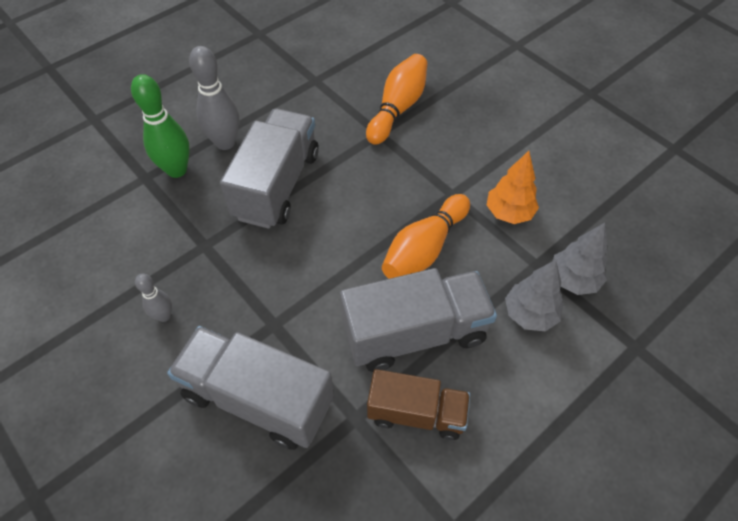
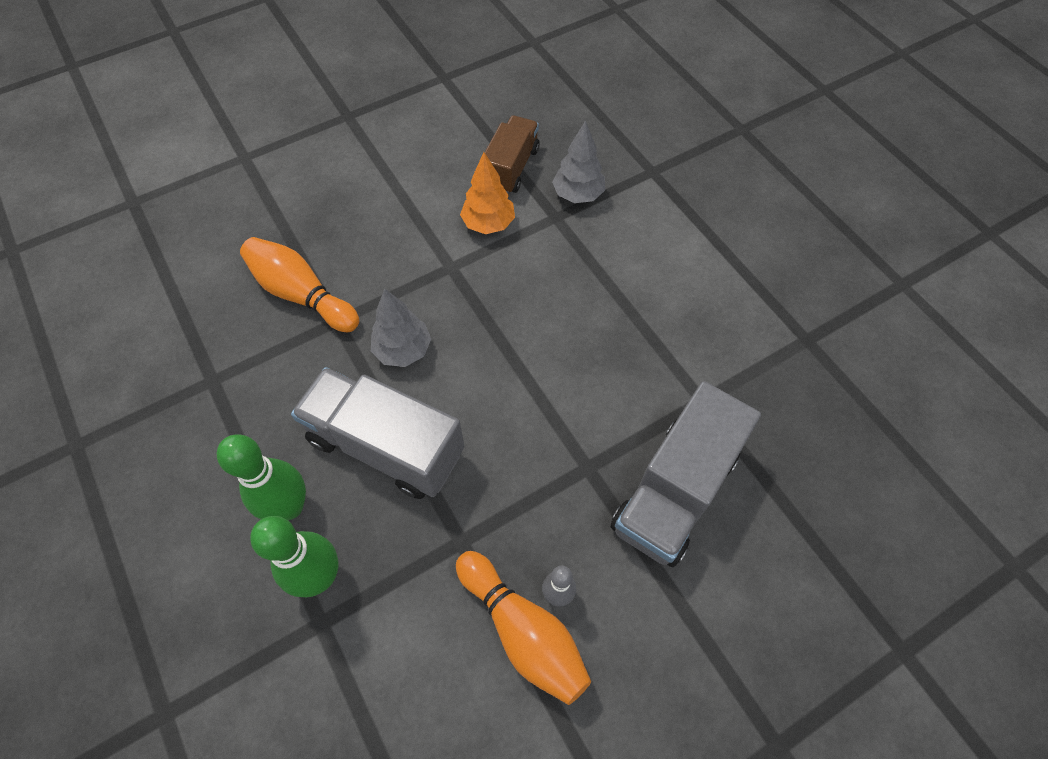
camera: 80 degrees left, 5 degrees up
(225, 142) = (289, 506): grey bowling pin -> green bowling pin
(414, 333) = (617, 334): grey truck -> none
(416, 413) = (701, 348): brown truck -> brown truck (511, 168)
(424, 248) = (517, 306): orange bowling pin -> orange bowling pin (523, 631)
(530, 314) = (609, 236): grey tree -> grey tree (403, 350)

